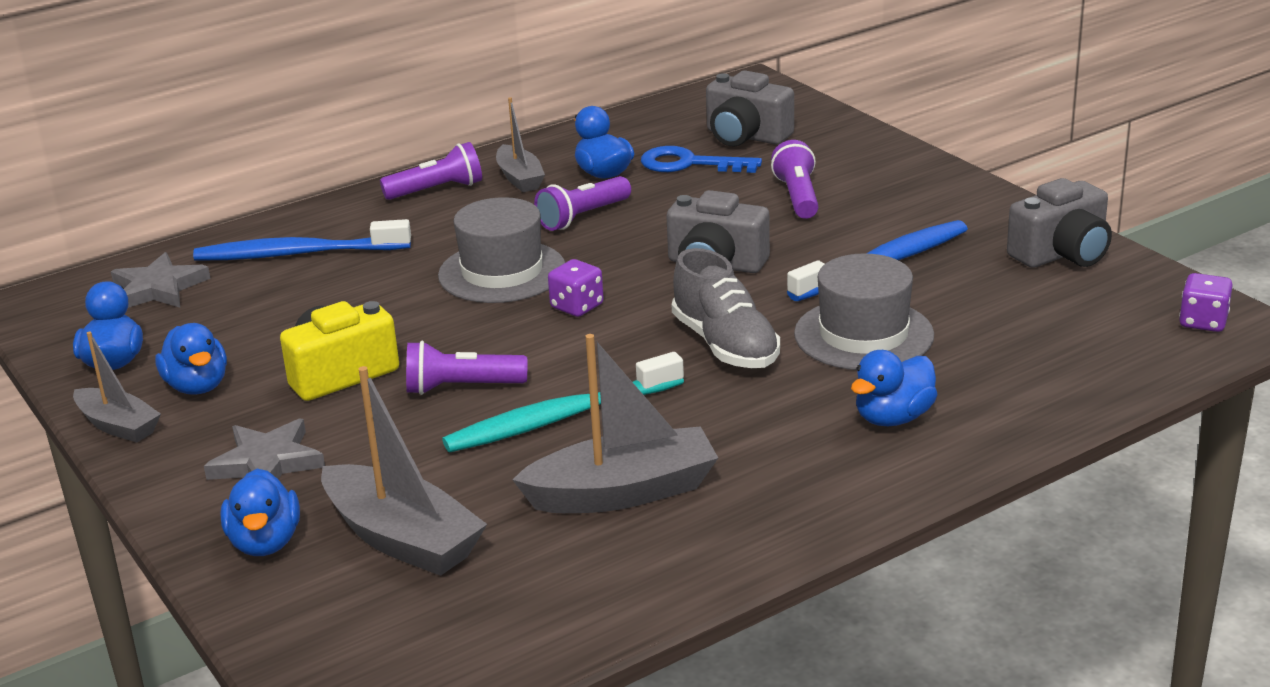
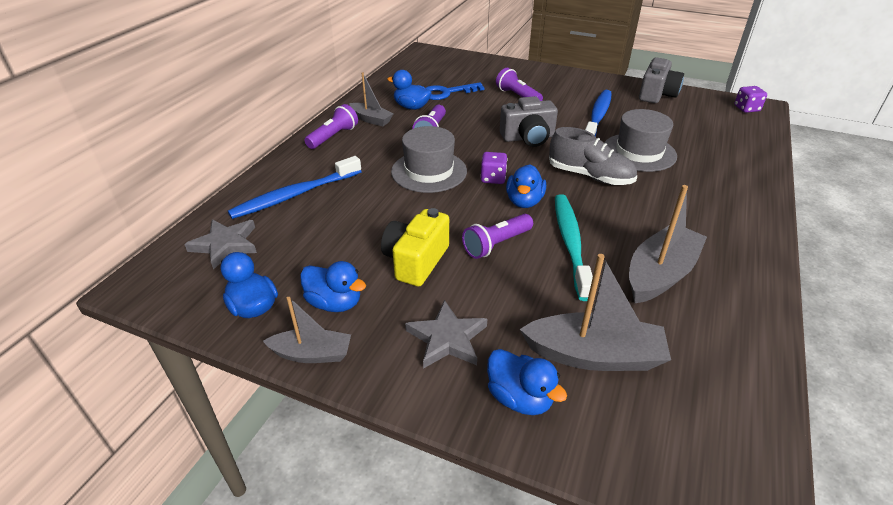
camera: 35 degrees left, 10 degrees up
(560, 418) = (570, 243): turquoise toothbrush -> turquoise toothbrush turned 150 degrees clockwise
(746, 136) = (455, 74): grey camera -> none
(893, 418) = (710, 188): blue duck -> blue duck (524, 201)

